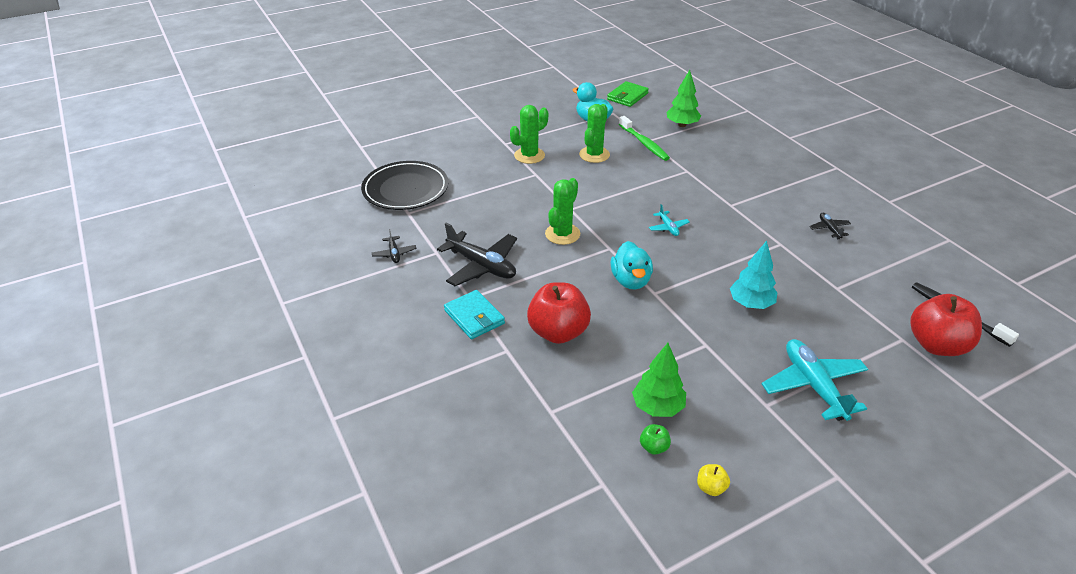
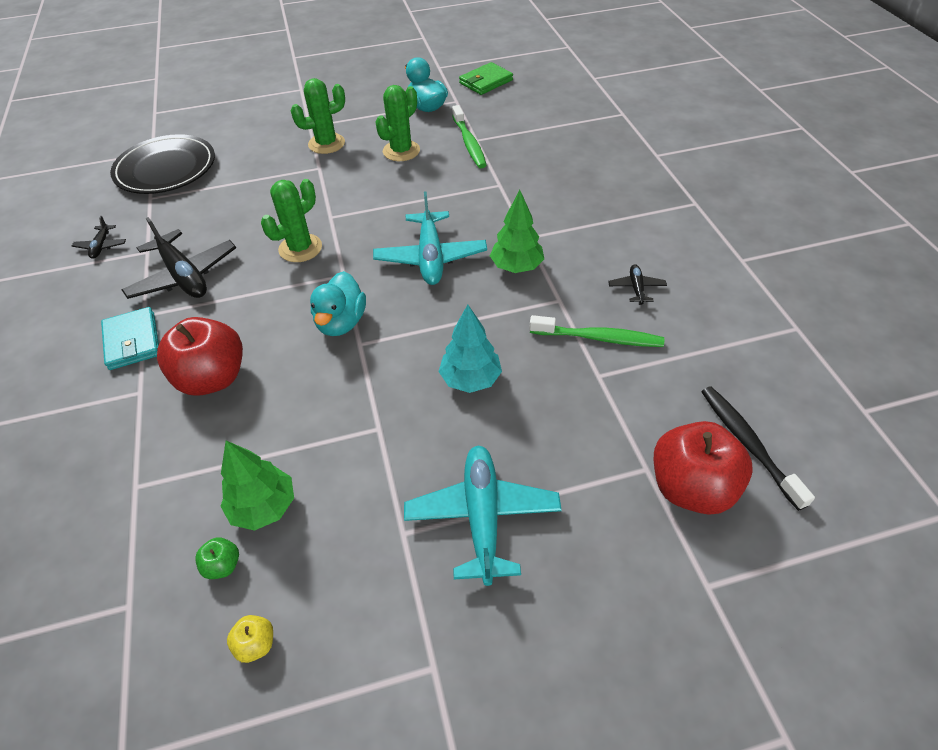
camera: 15 degrees right, 10 degrees up
(668, 227) = (430, 257): turquoise plane -> turquoise plane, size x2.08
(682, 125) = (529, 124): green tree -> green tree (516, 267)
(823, 264) = (599, 338): none -> green toothbrush

